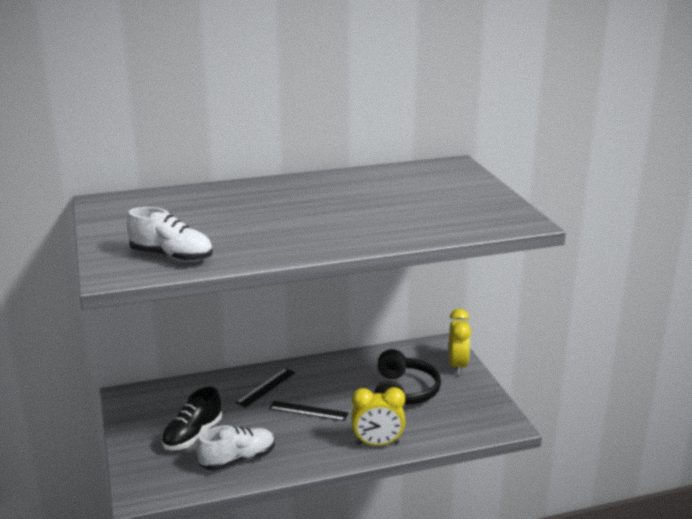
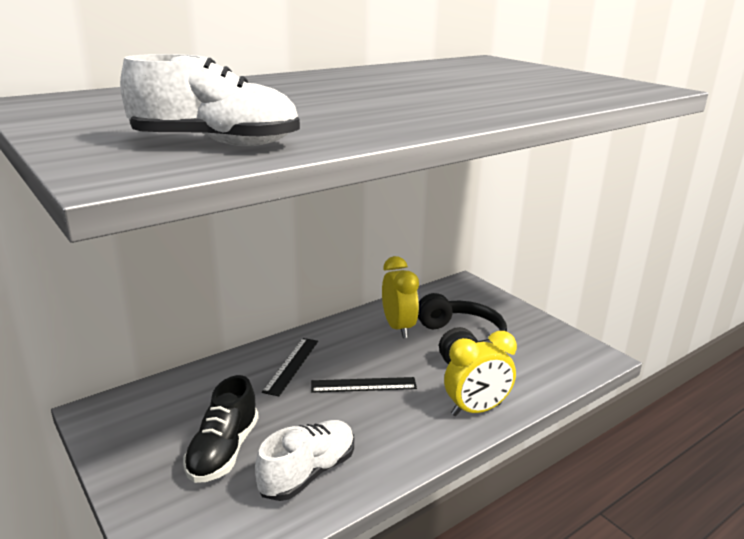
camera: 20 degrees left, 0 degrees up
(457, 366) = (494, 303): yellow clock -> yellow clock (398, 327)

